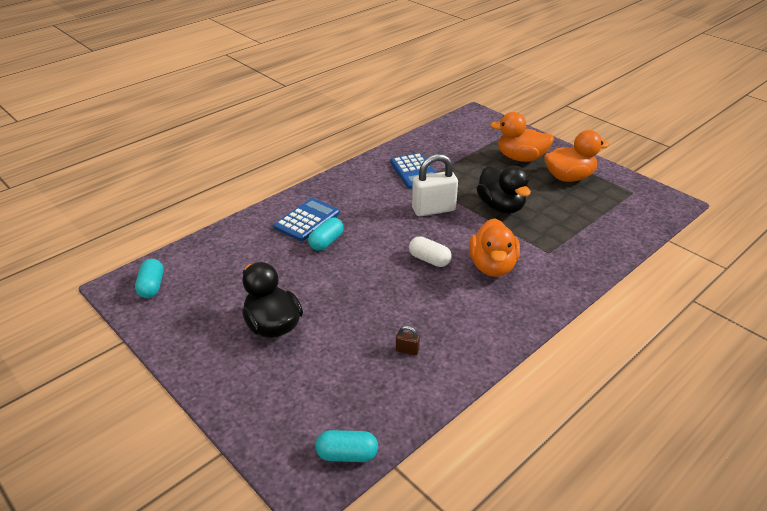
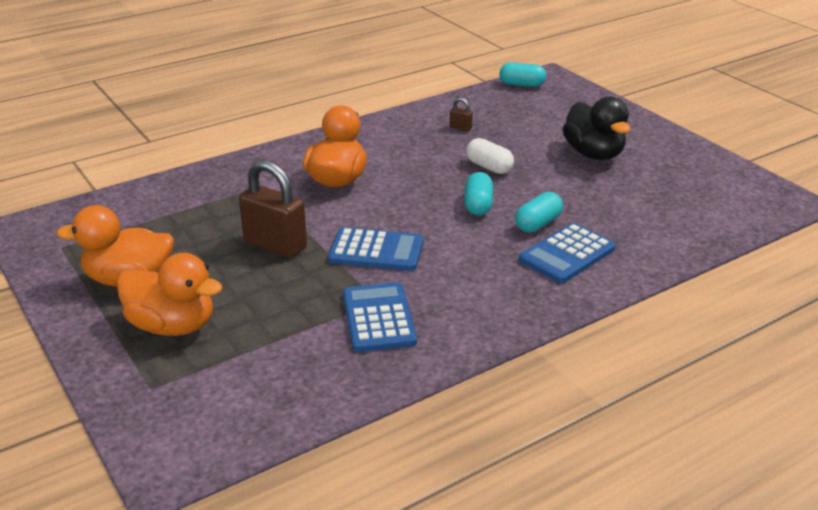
camera: 170 degrees left, 5 degrees down
(152, 286) = (747, 197): turquoise capsule -> turquoise capsule (478, 205)
(429, 260) = (409, 193): white capsule -> white capsule (489, 167)
(433, 209) = (376, 251): white padlock -> blue calculator
(501, 207) = (275, 245): black duck -> brown padlock

